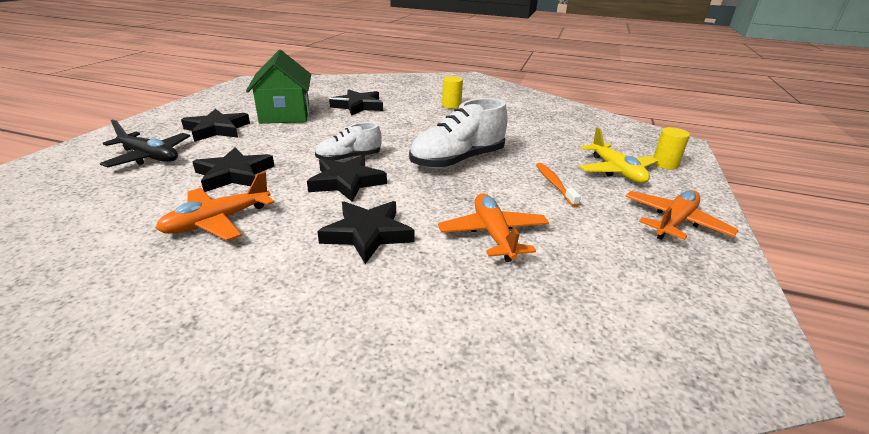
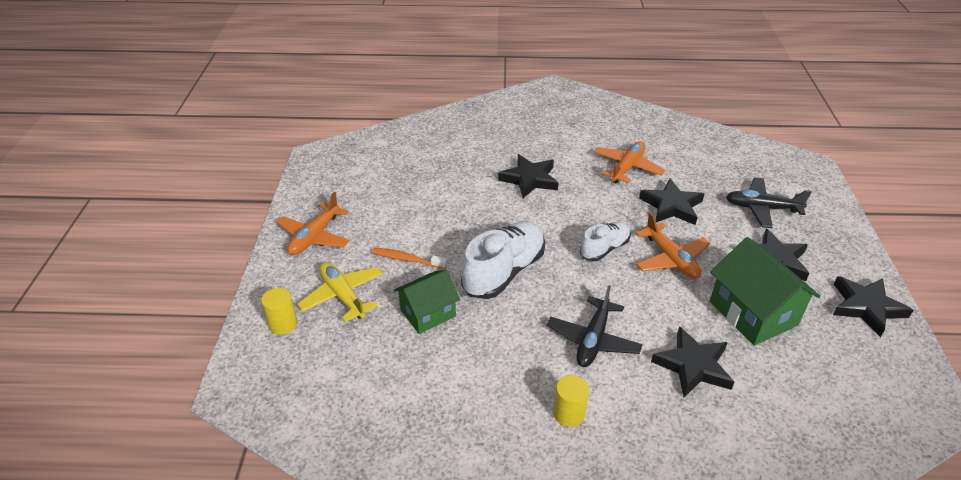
camera: 165 degrees right, 10 degrees up
(346, 182) = (580, 219): black star -> black star (866, 307)
(412, 122) = (593, 340): none -> black plane
(493, 234) = (449, 196): orange plane -> orange plane (671, 259)
(534, 150) = (428, 313): none -> green house
(554, 184) = (407, 259): orange toothbrush -> orange toothbrush turned 135 degrees clockwise

